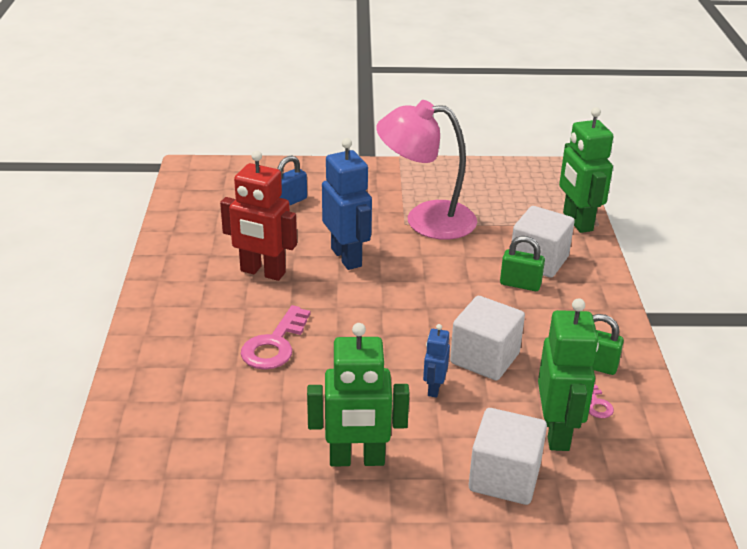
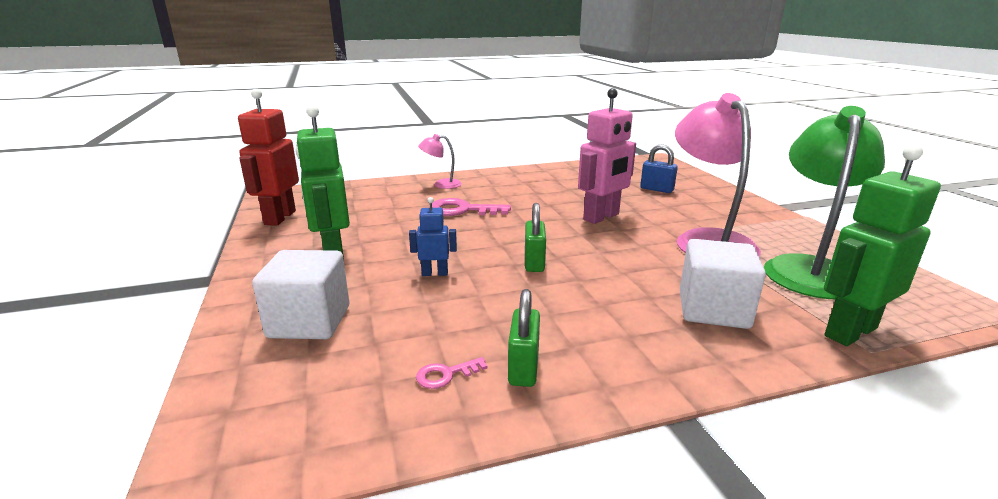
camera: 75 degrees right, 10 degrees down
(167, 348) = (441, 184): none -> pink lamp
(262, 272) = (549, 195): red robot -> red robot (279, 218)
(347, 257) = (601, 217): blue robot -> pink robot
(484, 358) = (494, 293): white cube -> none
(492, 197) = (809, 269): none -> green lamp
(520, 284) = (649, 302): green padlock -> green padlock (534, 263)
(557, 432) = (384, 348): green robot -> none

